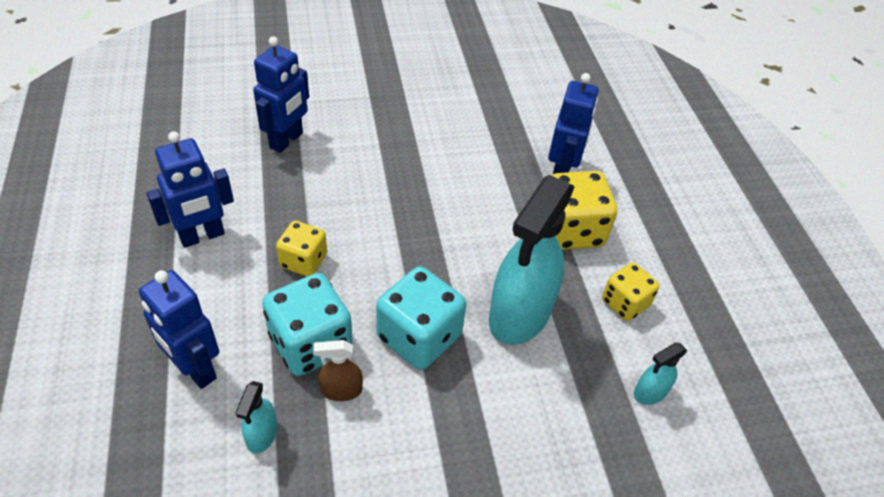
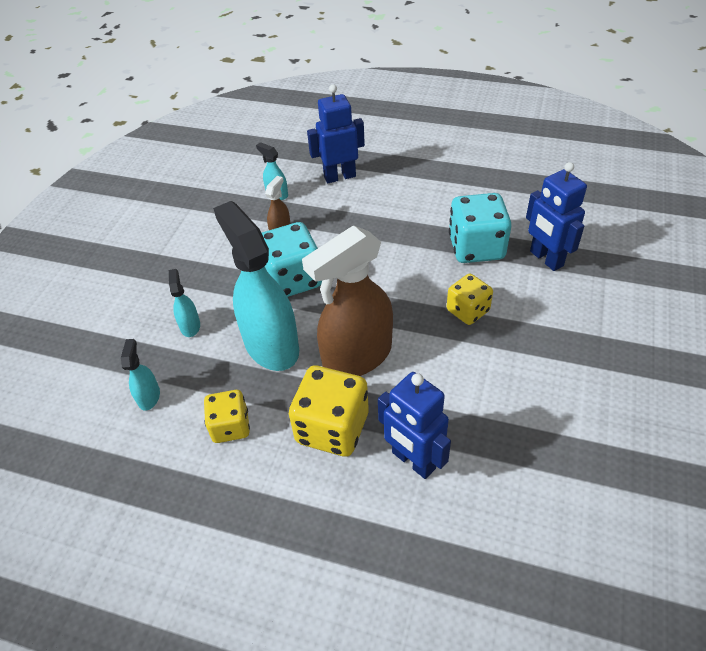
camera: 125 degrees right, 0 degrees up
(202, 236) = (450, 195): blue robot -> none
(303, 261) = (398, 238): yellow dice -> yellow dice (468, 311)
(311, 343) = (324, 226): turquoise dice -> turquoise dice (476, 247)
(489, 240) = (357, 357): none -> brown spray bottle
(545, 408) = (190, 326): none -> turquoise spray bottle

